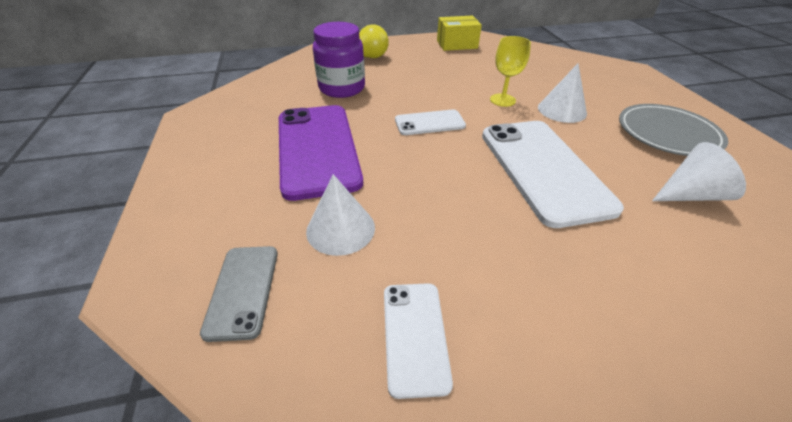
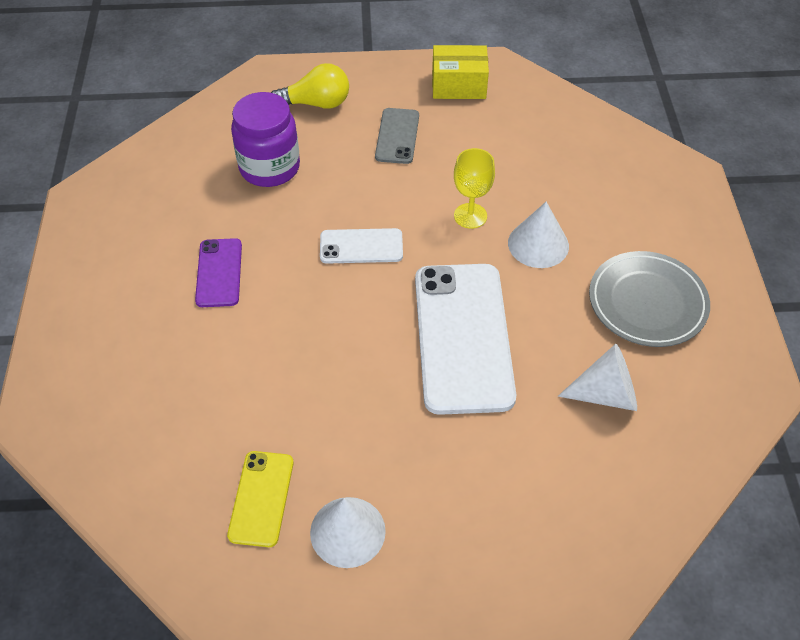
camera: 10 degrees right, 10 degrees up
(243, 290) = (125, 436): grey phone -> grey phone (397, 136)
(317, 149) = (219, 273): purple phone -> purple phone, size x0.50
(340, 229) = (223, 384): white cone -> white cone (347, 531)
(414, 336) = (261, 498): white phone -> yellow phone

